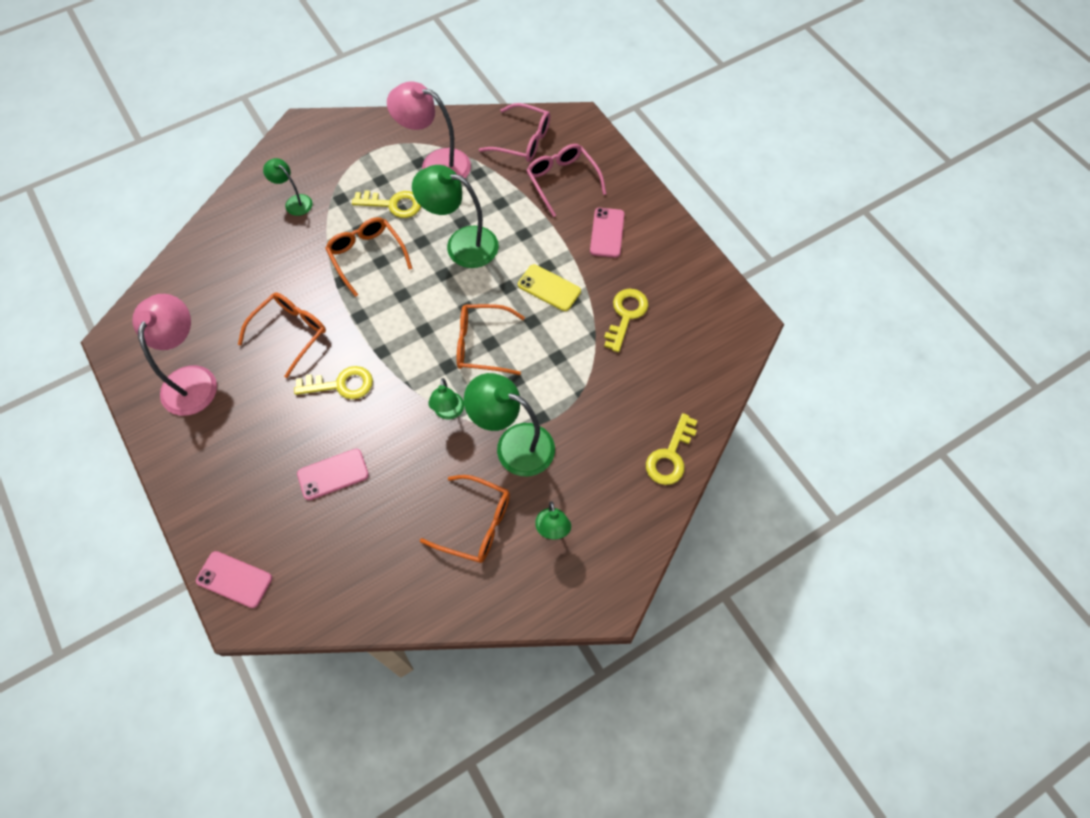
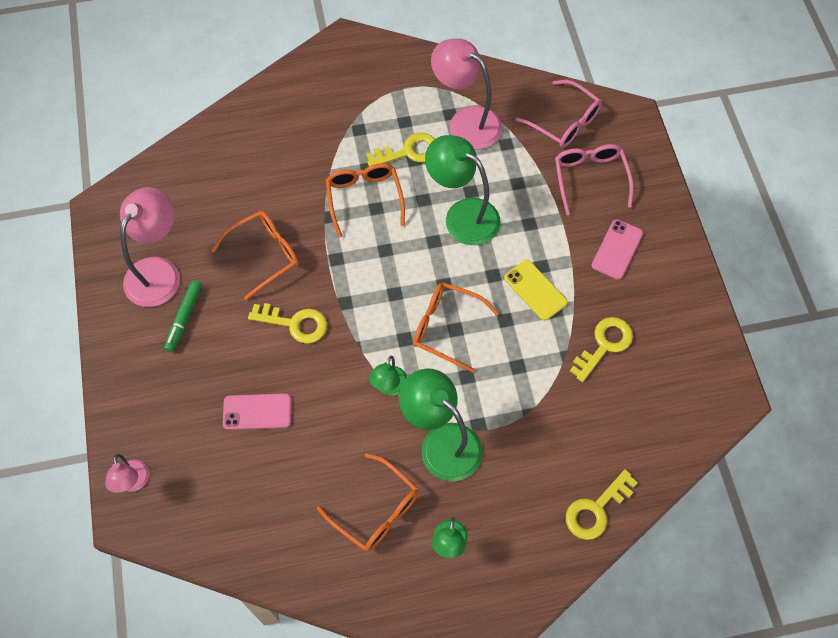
camera: 20 degrees right, 0 degrees up
(232, 413) = (184, 318): none -> green marker
(234, 579) = (133, 483): pink phone -> pink lamp
(294, 202) = (313, 119): green lamp -> none
(393, 204) = (409, 152): yellow key -> yellow key turned 45 degrees counterclockwise

